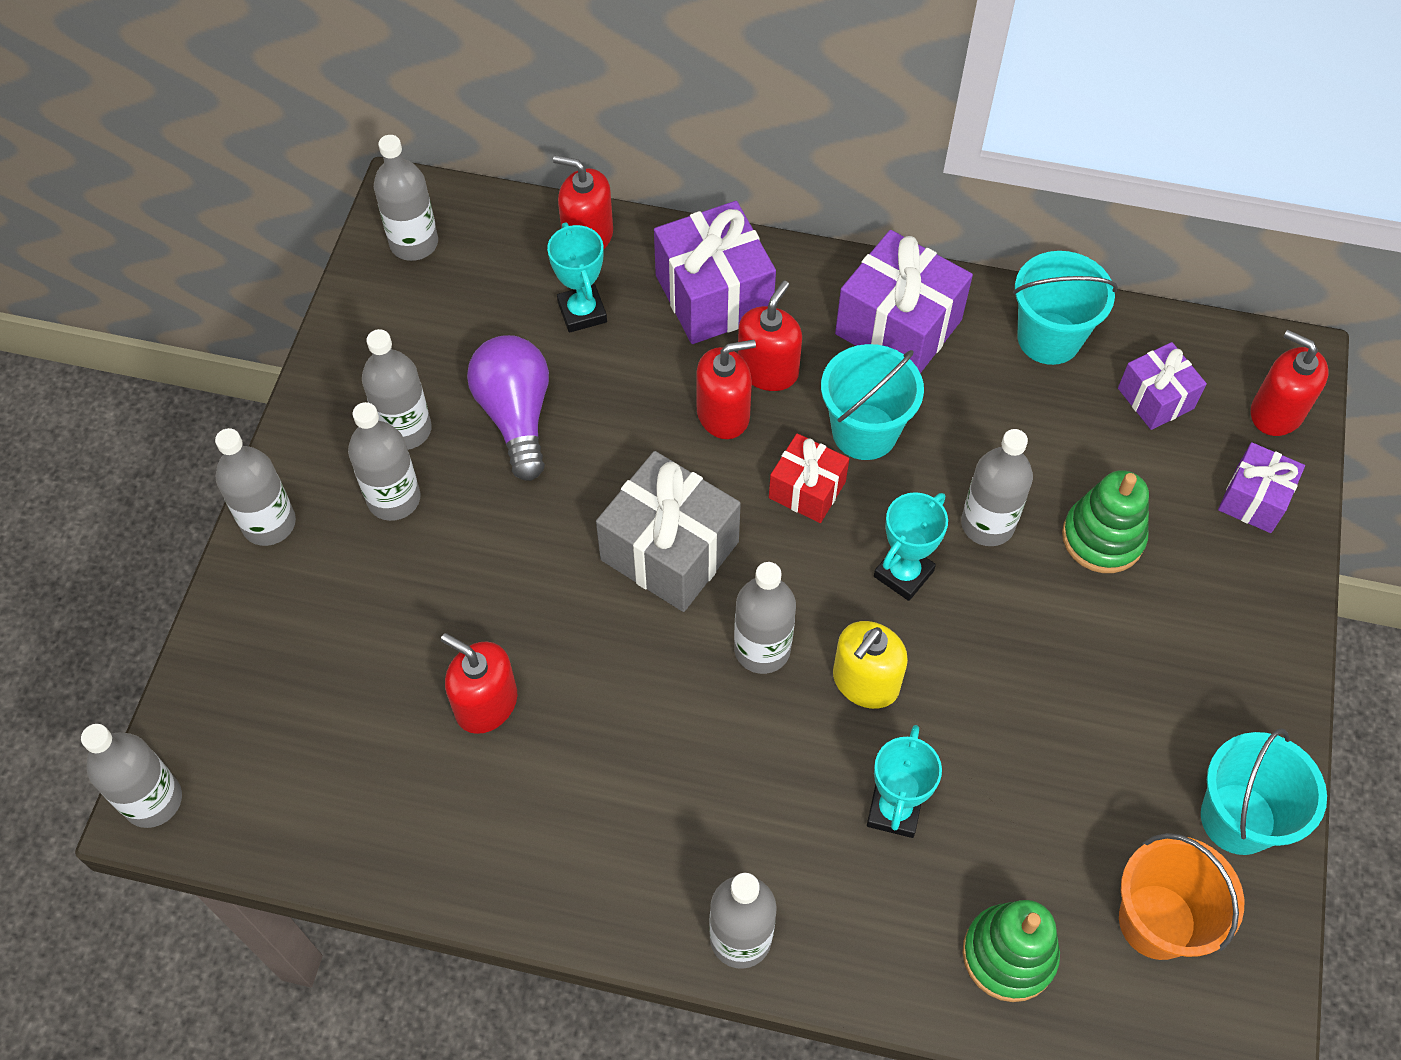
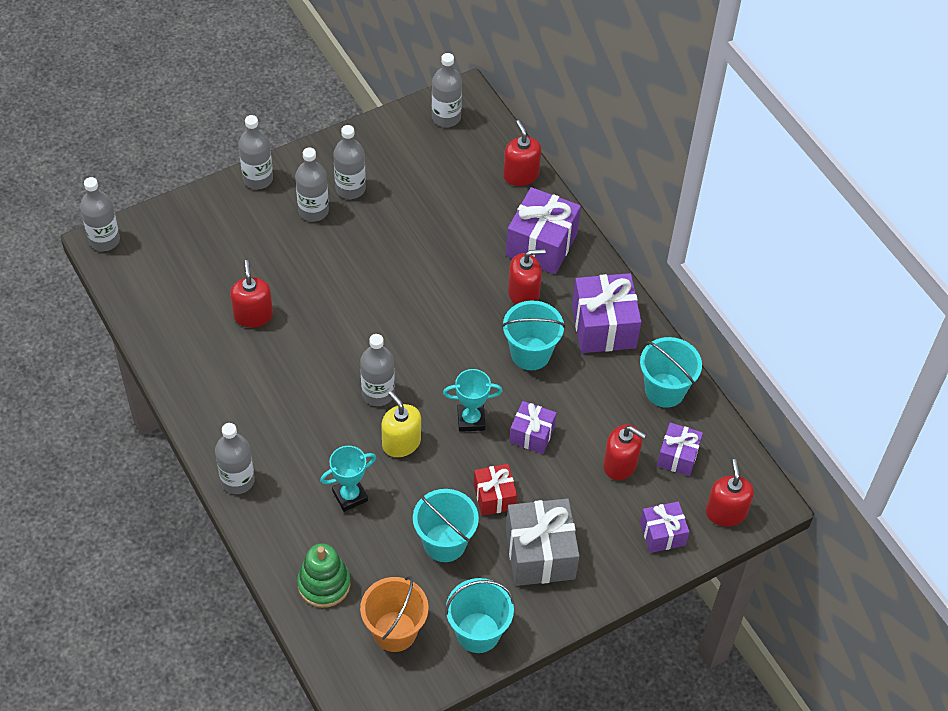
camera: 45 degrees right, 5 degrees down
(516, 415) = (399, 221): purple light bulb -> none
(582, 312) = (478, 204): turquoise trophy -> none
(669, 551) = (391, 325): grey gift -> grey gift (540, 554)
(723, 414) = (481, 294): red soap dispenser -> red soap dispenser (620, 464)
(807, 490) = (476, 353): red gift -> red gift (494, 496)
(865, 682) = (401, 443): yellow soap dispenser -> yellow soap dispenser turned 60 degrees clockwise
(987, 524) = (532, 434): grey bottle -> purple gift
(1067, 751) = (444, 543): none -> turquoise bucket
(1102, 538) = (573, 485): green stacking toy -> none

